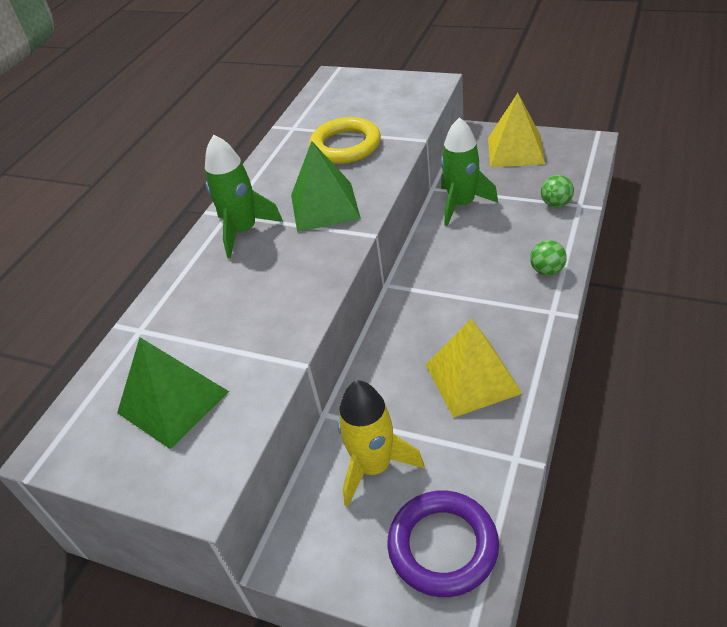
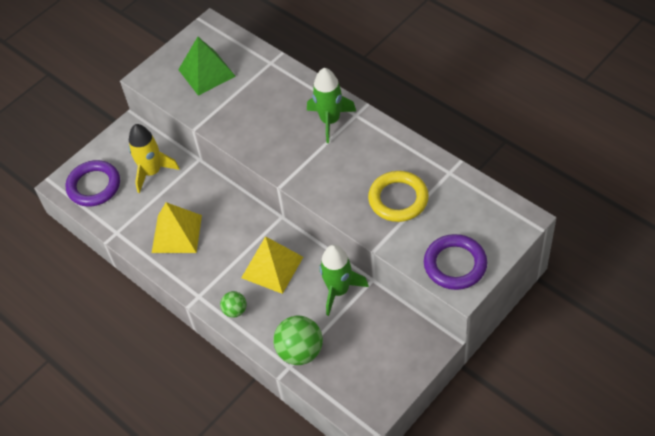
camera: 110 degrees right, 10 degrees up
(325, 206) = (328, 168): green pyramid -> none
(408, 93) = (455, 264): none -> purple ring
(515, 150) = (388, 358): yellow pyramid -> yellow pyramid (272, 267)
(556, 204) = (300, 351): green ball -> green ball, size x1.81

